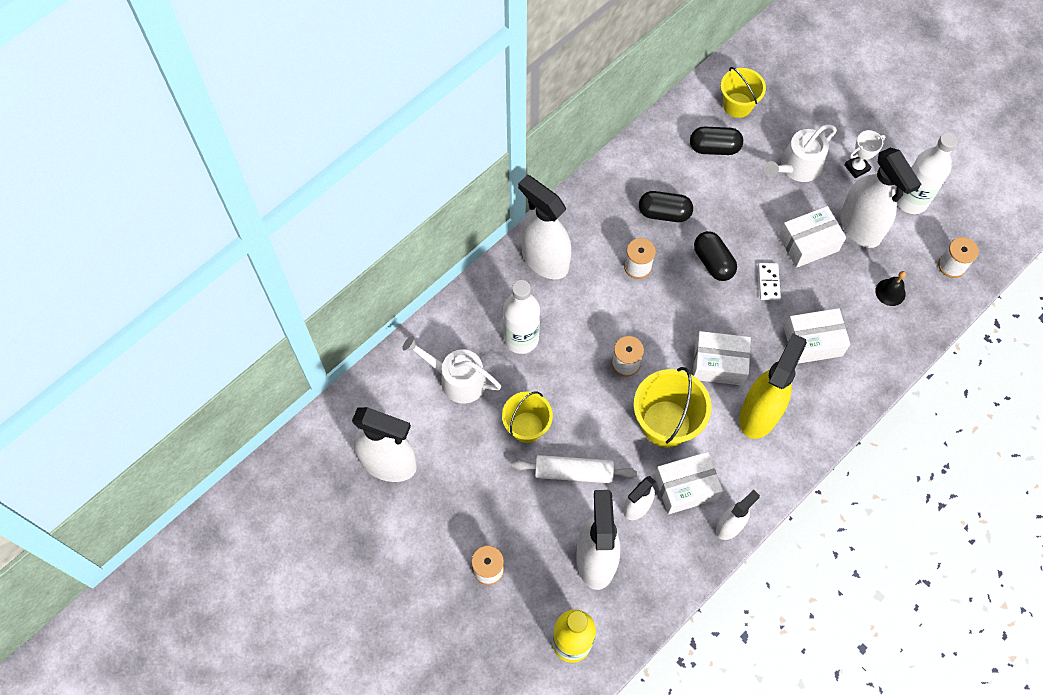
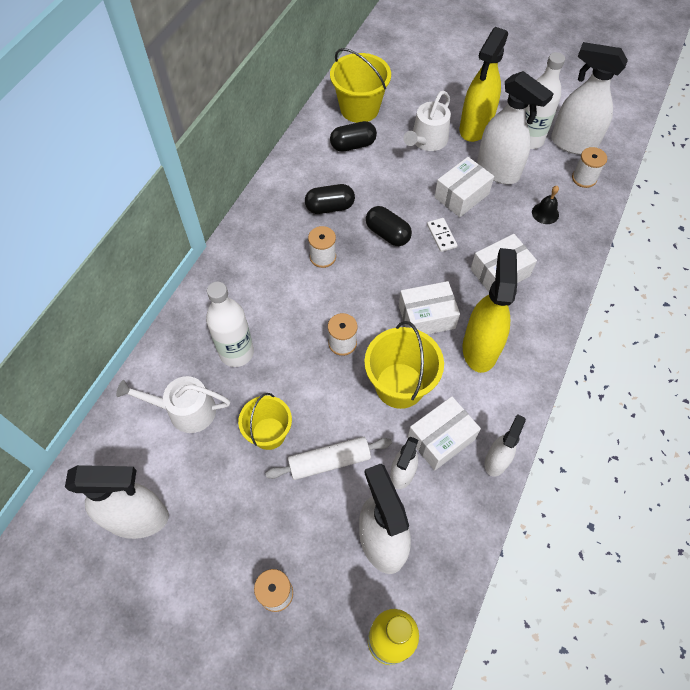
camera: 20 degrees left, 5 degrees down
(544, 260) = (236, 276): white spray bottle -> white spray bottle (573, 143)
(737, 105) = (359, 108): yellow bucket -> yellow bucket, size x1.51
(857, 167) = (475, 128): white trophy -> yellow spray bottle

